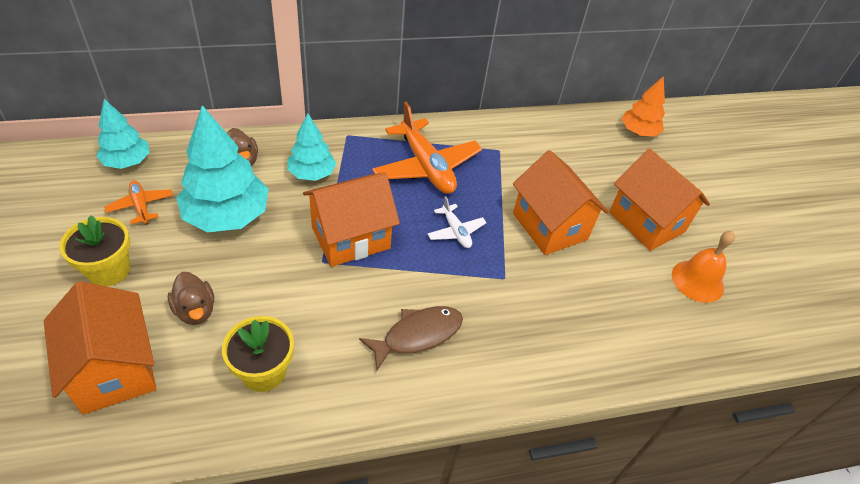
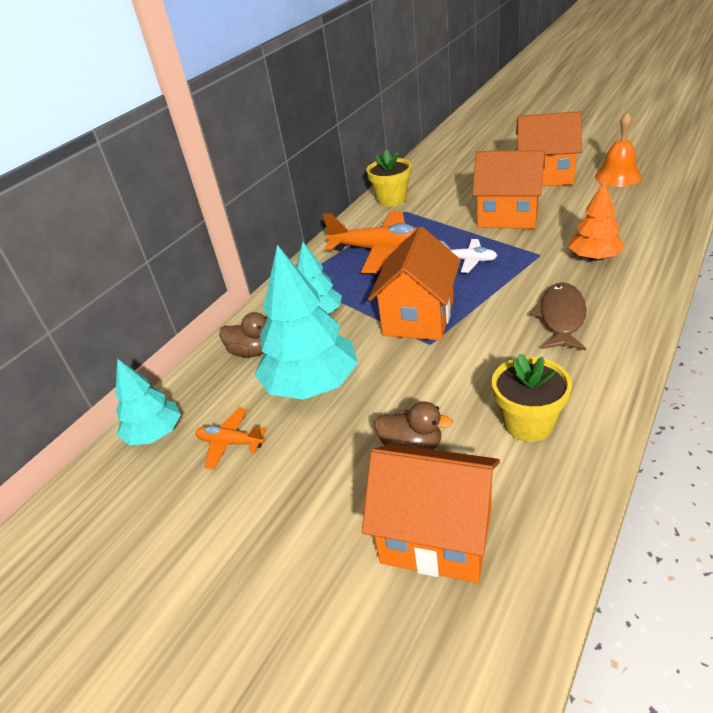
camera: 35 degrees left, 10 degrees down
(109, 270) = (294, 497): yellow flower pot -> yellow flower pot (392, 199)
(638, 132) = (456, 149): orange tree -> orange tree (594, 257)

